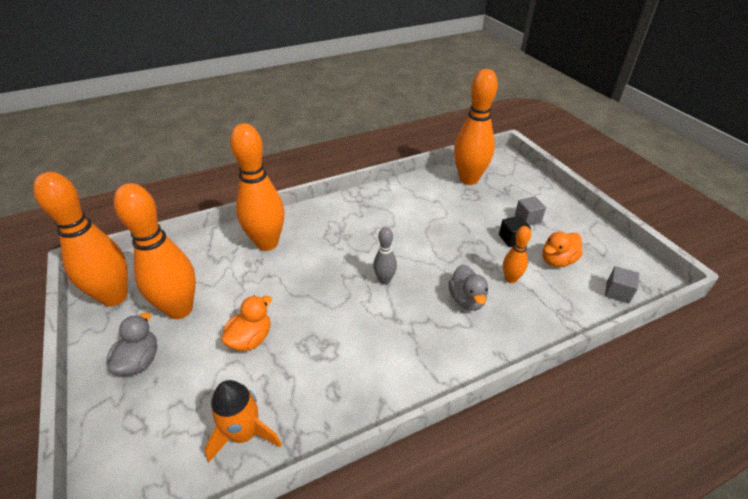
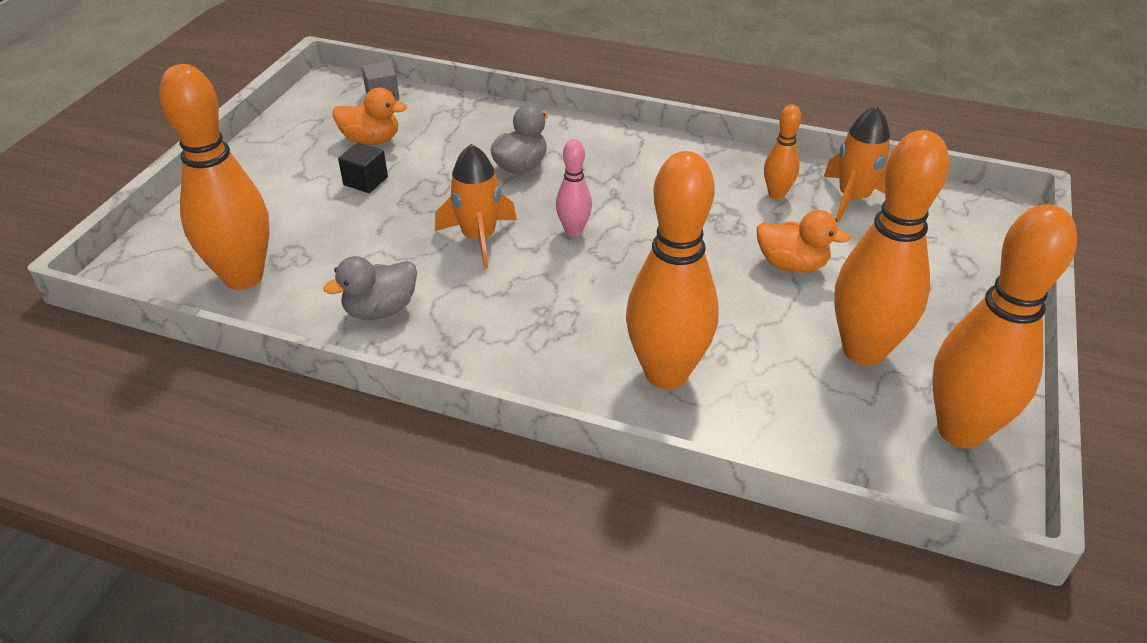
camera: 135 degrees left, 0 degrees up
(139, 361) = (943, 317): grey duck -> grey duck (380, 310)
(250, 339) = (792, 265): orange duck -> orange duck turned 150 degrees counterclockwise
(384, 280) = (573, 231): grey bowling pin -> pink bowling pin
(418, 247) = (479, 238): none -> orange rocket
(510, 279) = (447, 155): orange bowling pin -> orange bowling pin (776, 194)
(527, 219) = (302, 187): grey cube -> none

